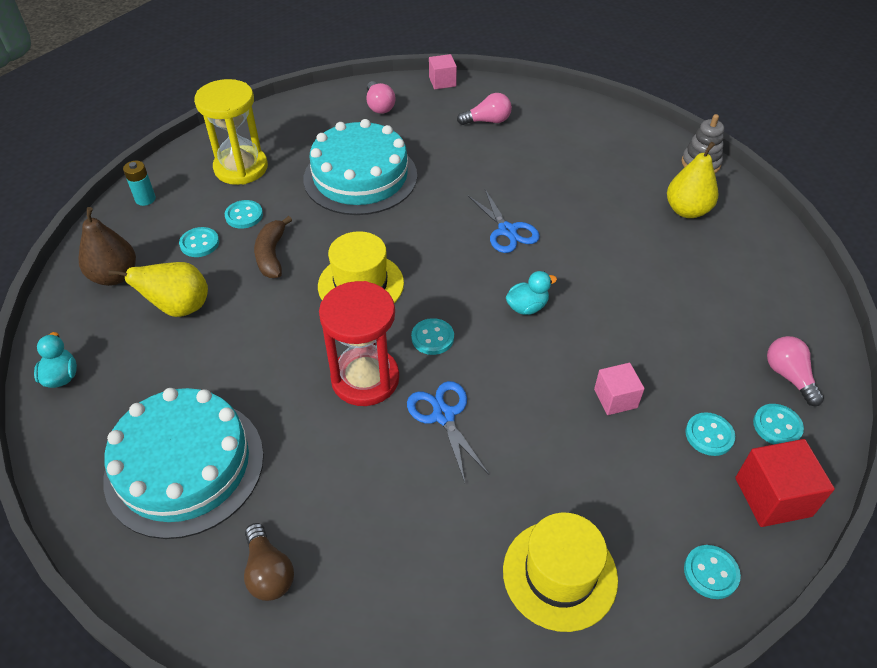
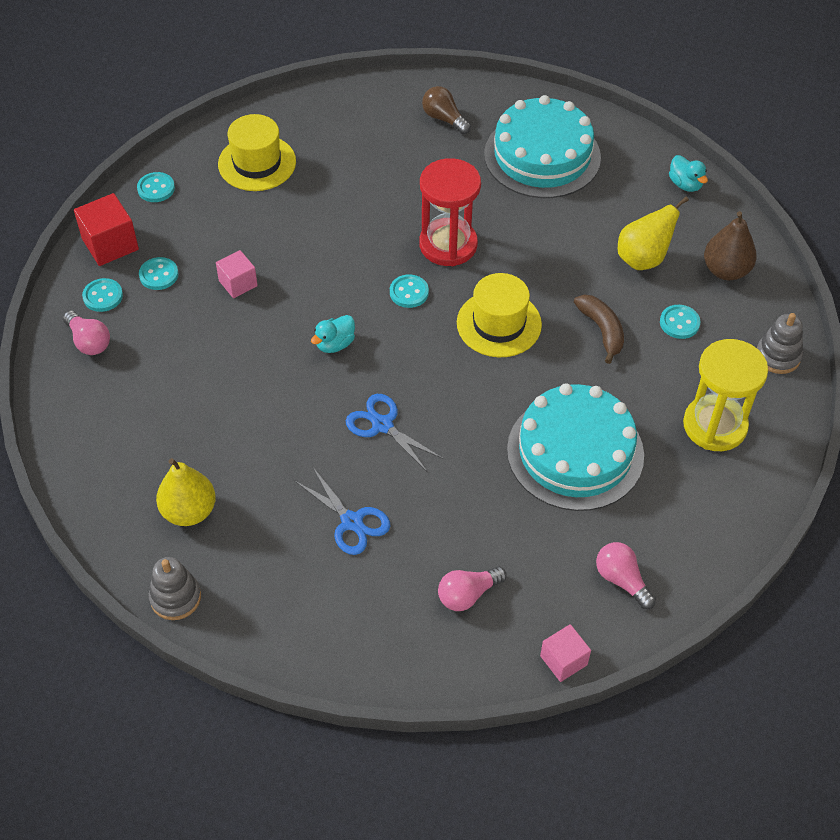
camera: 160 degrees right, 5 degrees up
(145, 199) = (778, 356): turquoise battery -> grey stacking toy
(244, 216) = (662, 366): turquoise button -> none
(443, 416) = (373, 235): blue scissors -> blue scissors (352, 522)

